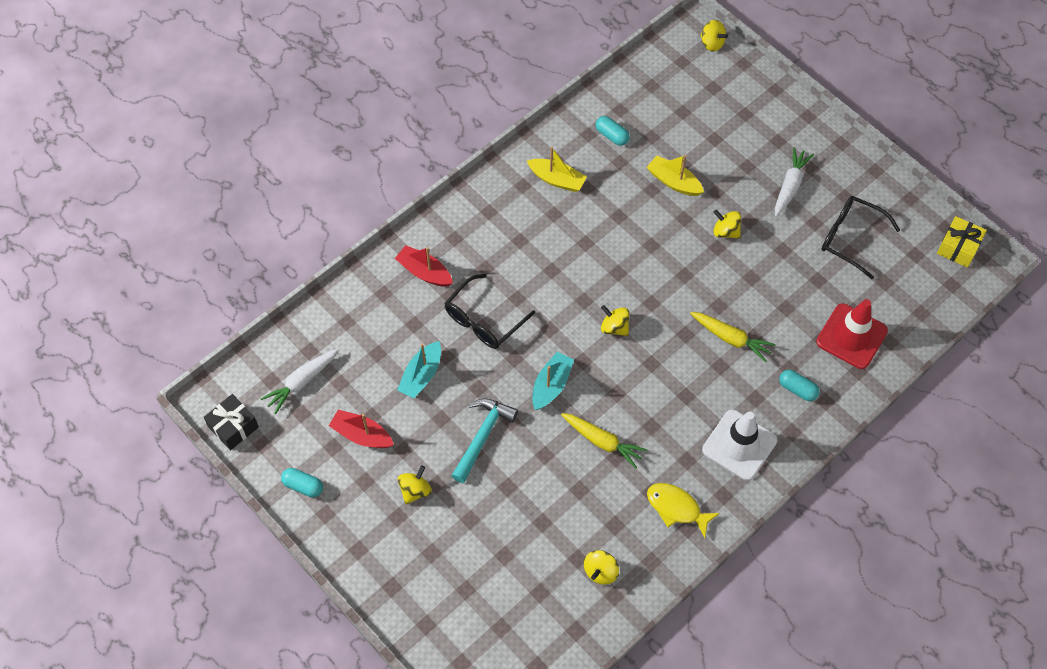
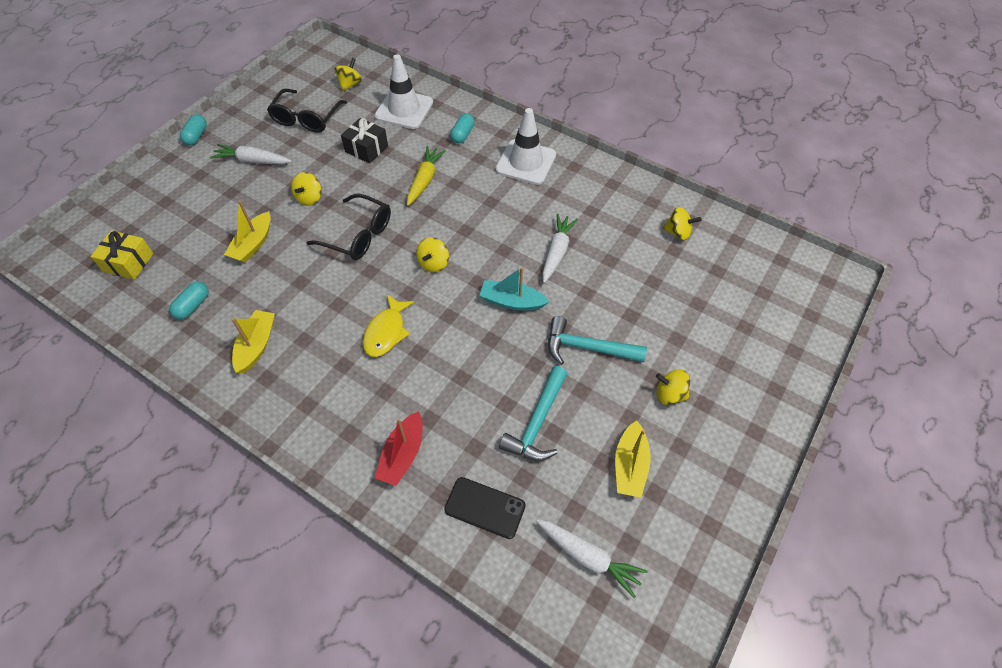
camera: 105 degrees left, 5 degrees down
(233, 427) = (678, 627): black gift -> black gift (366, 149)
(303, 486) = (714, 511): turquoise capsule -> turquoise capsule (196, 136)
(362, 435) = (629, 465): red boat -> yellow boat
(363, 320) = (485, 507): none -> black phone
(421, 375) = (537, 422): turquoise boat -> turquoise hammer
(483, 320) = (453, 377): black glasses -> black glasses (358, 235)
(602, 442) = (557, 251): yellow carrot -> white carrot
(676, 508) = (598, 193): yellow fish -> yellow fish (386, 332)
(712, 43) = (66, 239): yellow spinning top -> yellow spinning top (350, 84)
(851, 336) = (404, 109): red traffic cone -> white traffic cone
(958, 247) = (307, 60): yellow gift -> yellow gift (128, 262)

